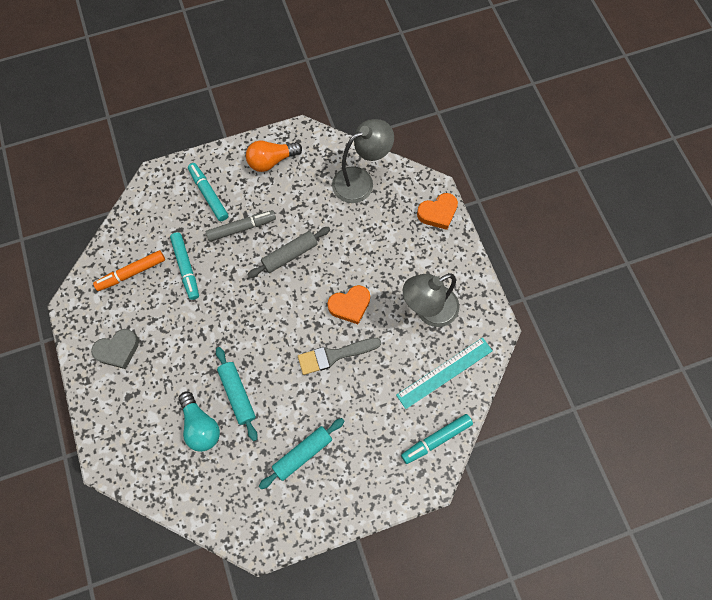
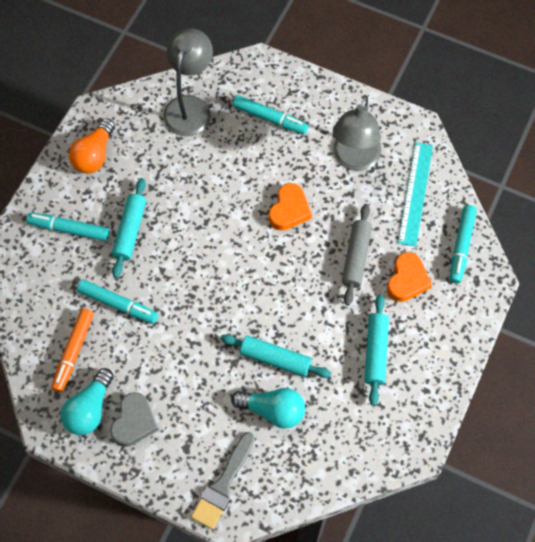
camera: 45 degrees left, 5 degrees down
(103, 317) = (90, 409): none -> turquoise light bulb
(241, 228) = (130, 231): grey marker -> turquoise rolling pin
(290, 255) = (196, 215): grey rolling pin -> grey rolling pin (356, 257)
(334, 355) = (319, 258): grey brush -> grey brush (223, 484)
(402, 233) = (269, 118): none -> turquoise marker
(438, 213) = (280, 79): orange heart -> orange heart (407, 280)

